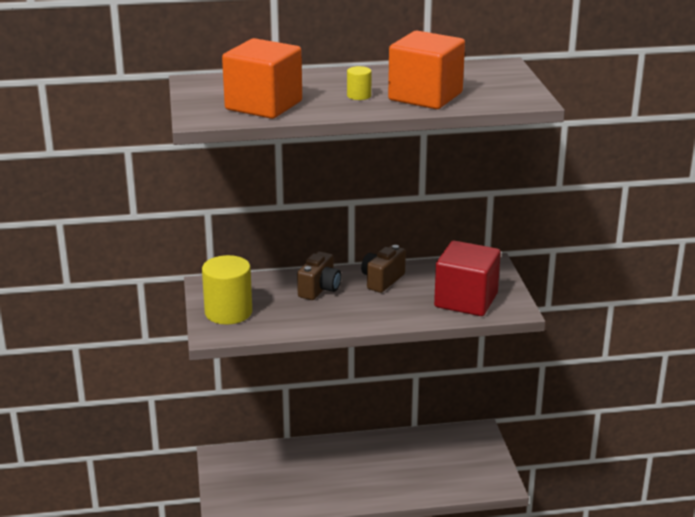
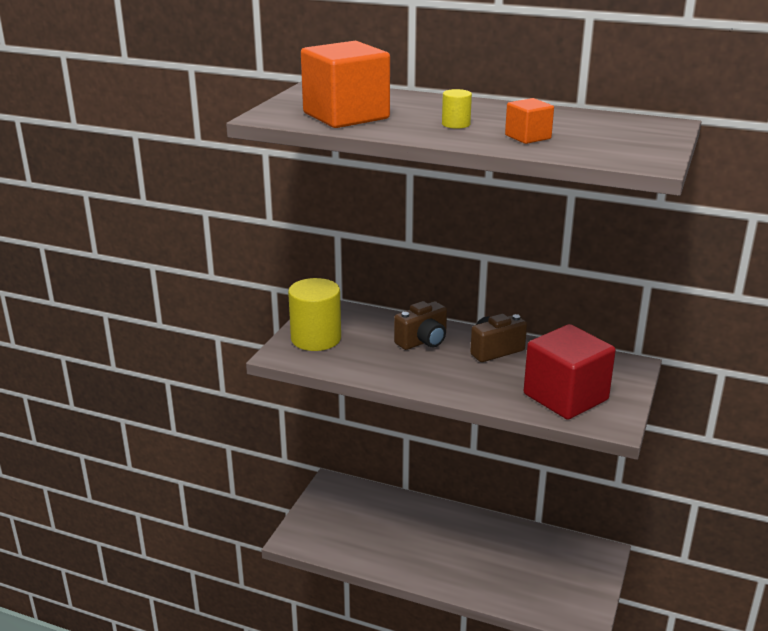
camera: 30 degrees right, 0 degrees up
(425, 96) = (528, 137): orange cube -> orange cube, size x0.49

